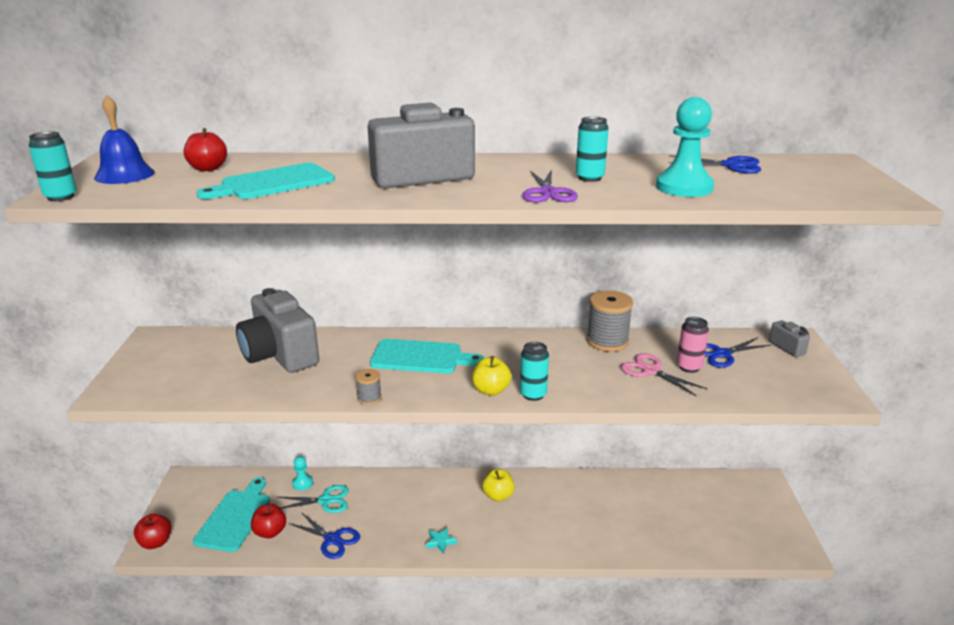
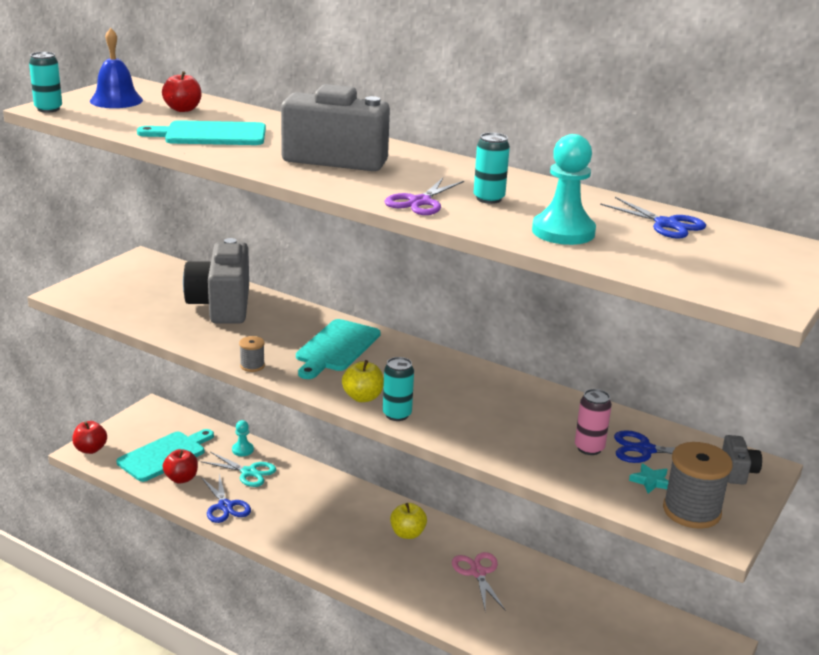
camera: 30 degrees right, 0 degrees up
(420, 357) = (336, 348): turquoise cutting board -> turquoise cutting board turned 75 degrees clockwise
(440, 542) = (315, 549): turquoise star -> turquoise star (651, 481)
(607, 341) = (536, 395): grey spool -> grey spool (691, 511)
(650, 371) = (542, 437): pink scissors -> pink scissors (478, 573)

